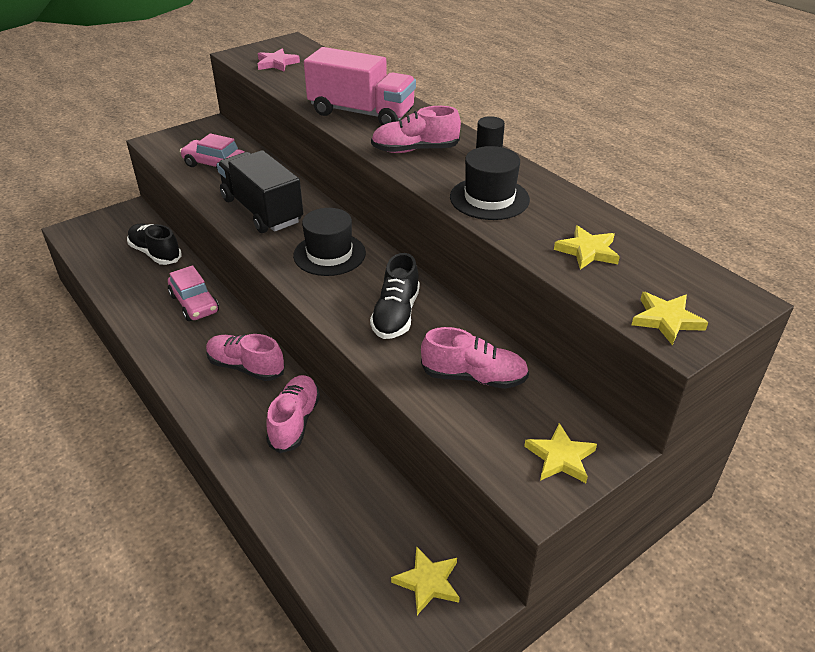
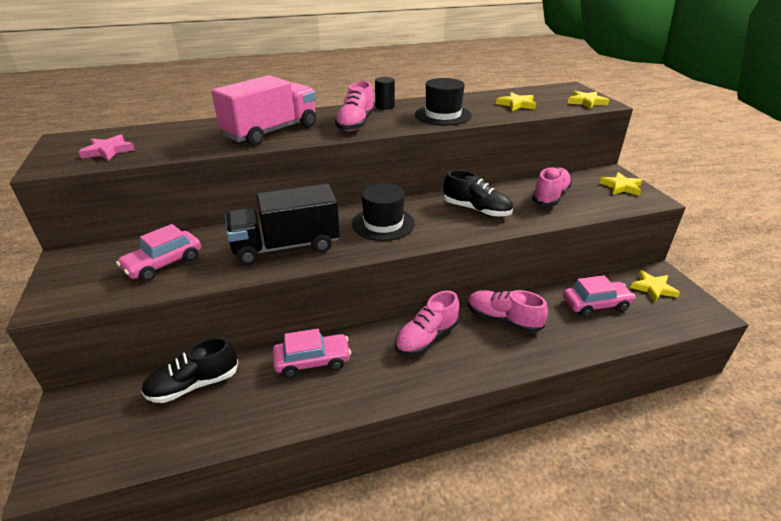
camera: 70 degrees left, 5 degrees down
(357, 510) = (595, 305): none -> pink car

